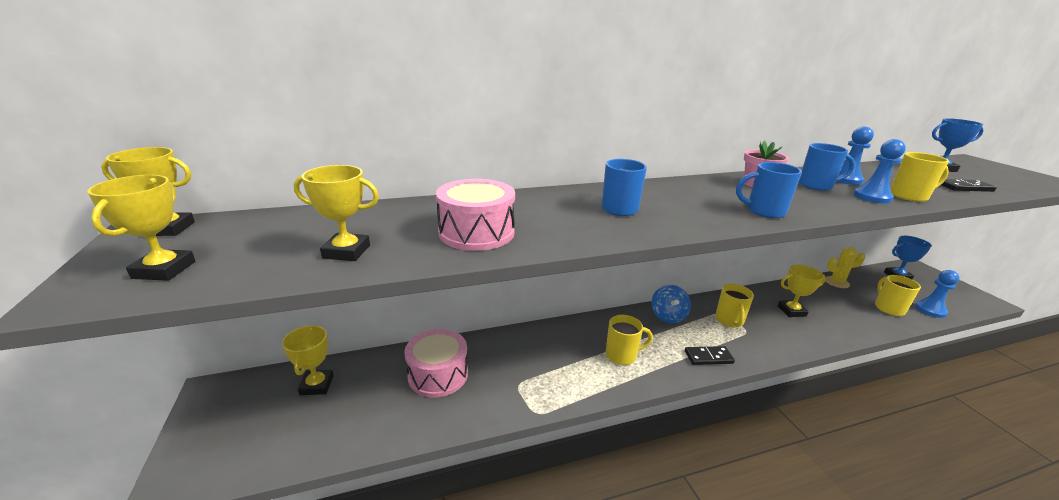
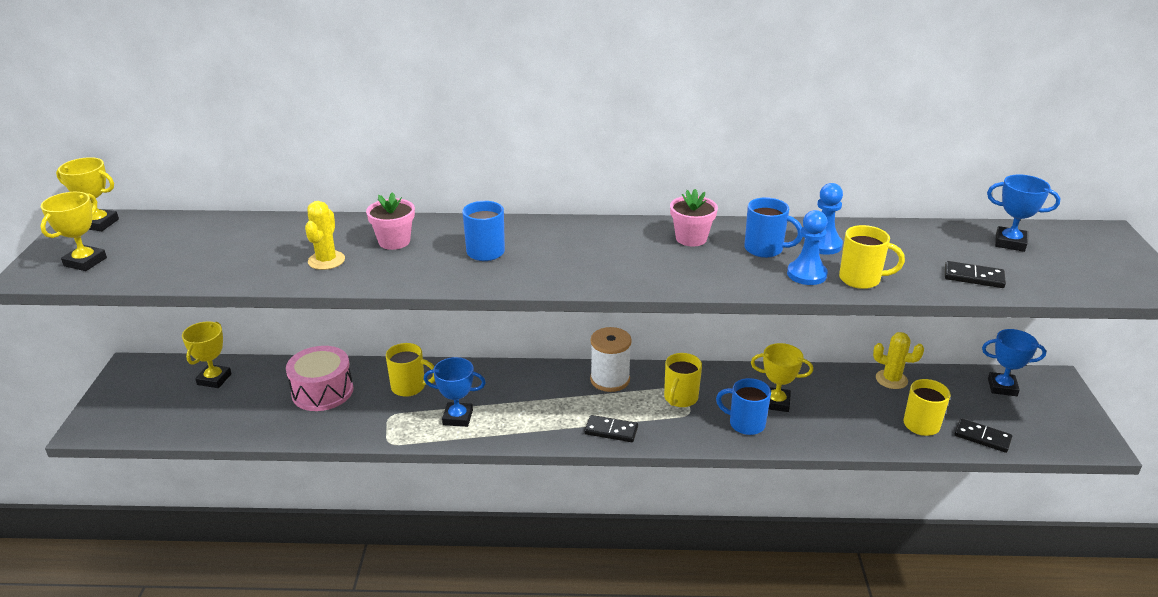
camera: 20 degrees right, 5 degrees up
(346, 252) = (212, 264): yellow trophy -> none
(476, 232) = (326, 260): pink drum -> yellow cactus
(526, 210) = (394, 241): none -> pink flower pot
(579, 373) = (457, 417): none -> blue trophy
(622, 355) = (517, 410): yellow mug -> yellow mug (409, 387)
(668, 316) = (610, 380): blue spinning top -> white spool
(764, 211) = (637, 275): blue mug -> blue mug (745, 424)
(930, 310) = (982, 437): blue pawn -> black domino

